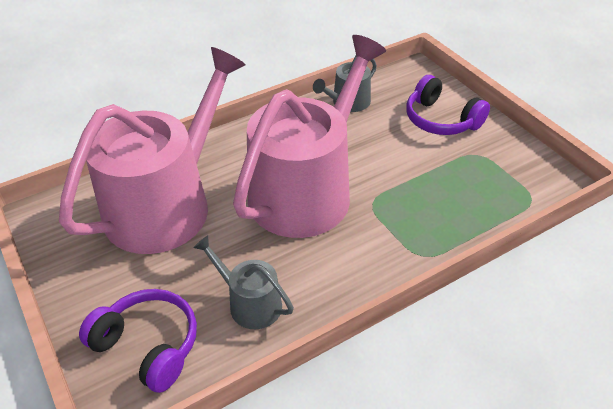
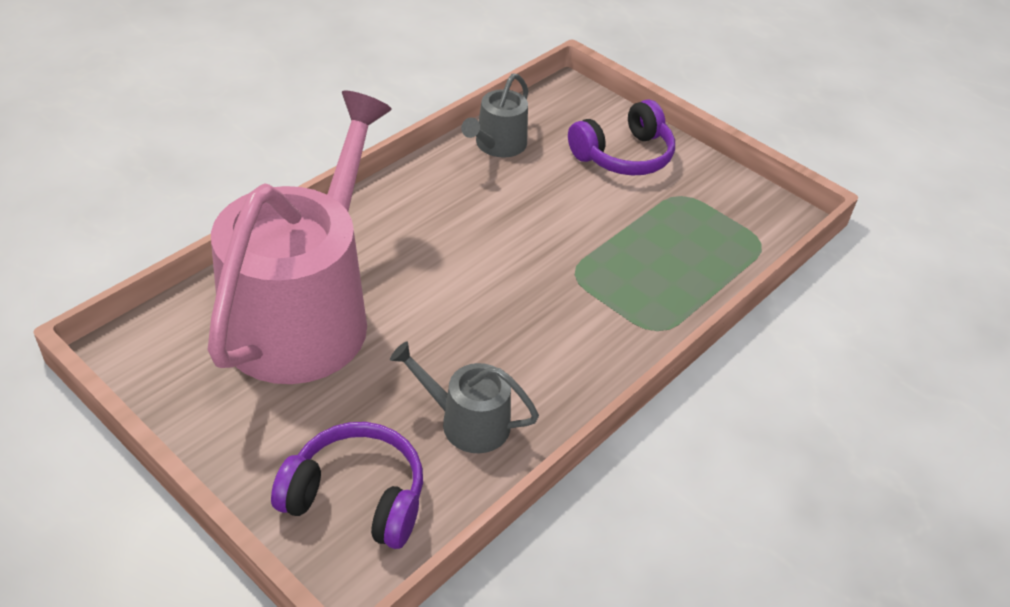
camera: 20 degrees left, 0 degrees up
(307, 190) = (486, 268): pink watering can -> none
(441, 120) = (624, 156): purple headphones -> purple headphones turned 60 degrees counterclockwise

